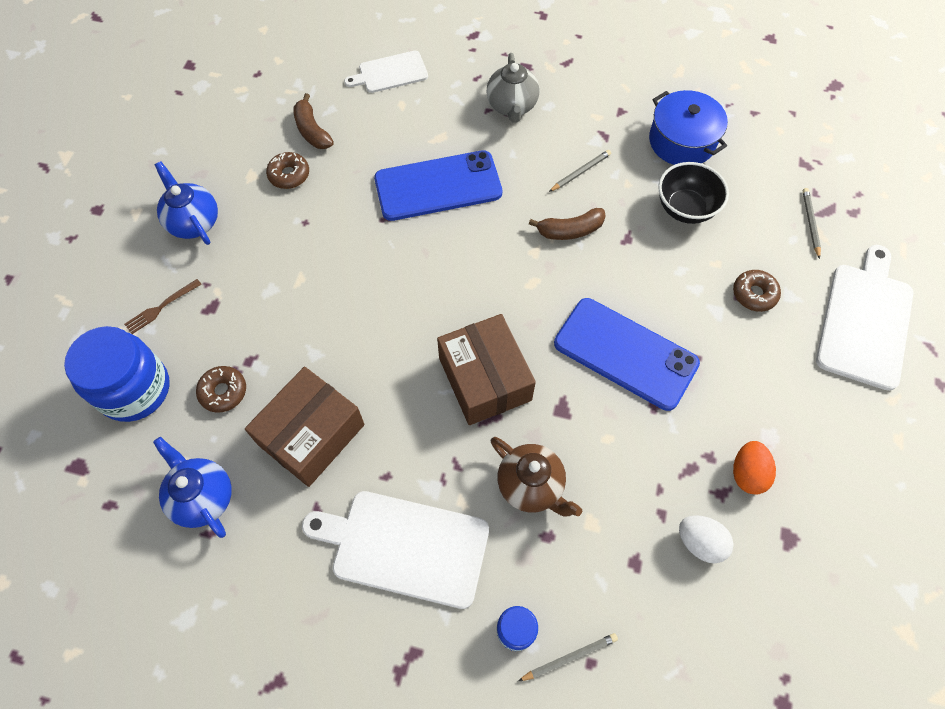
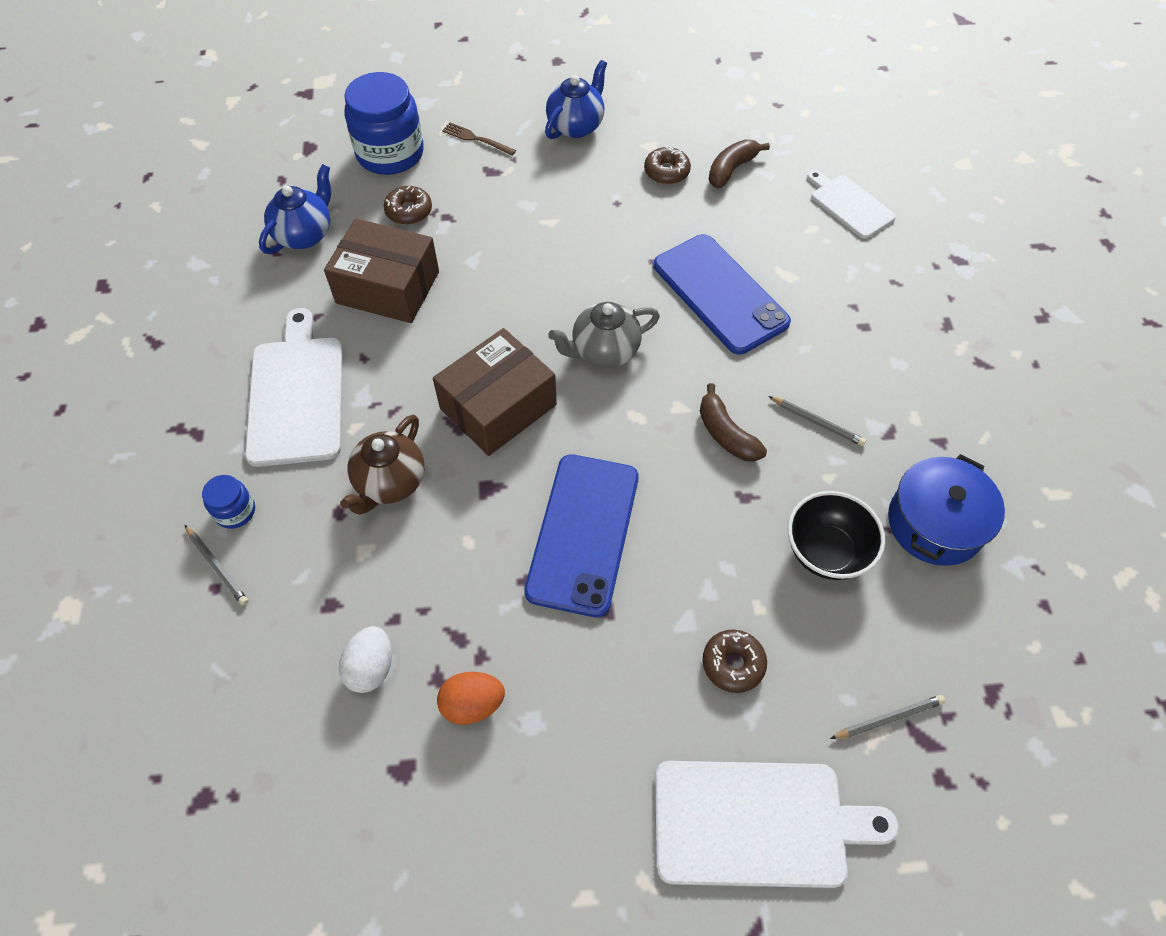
camera: 70 degrees right, 5 degrees down
(512, 106) = (874, 327): grey teapot -> grey teapot (604, 351)

